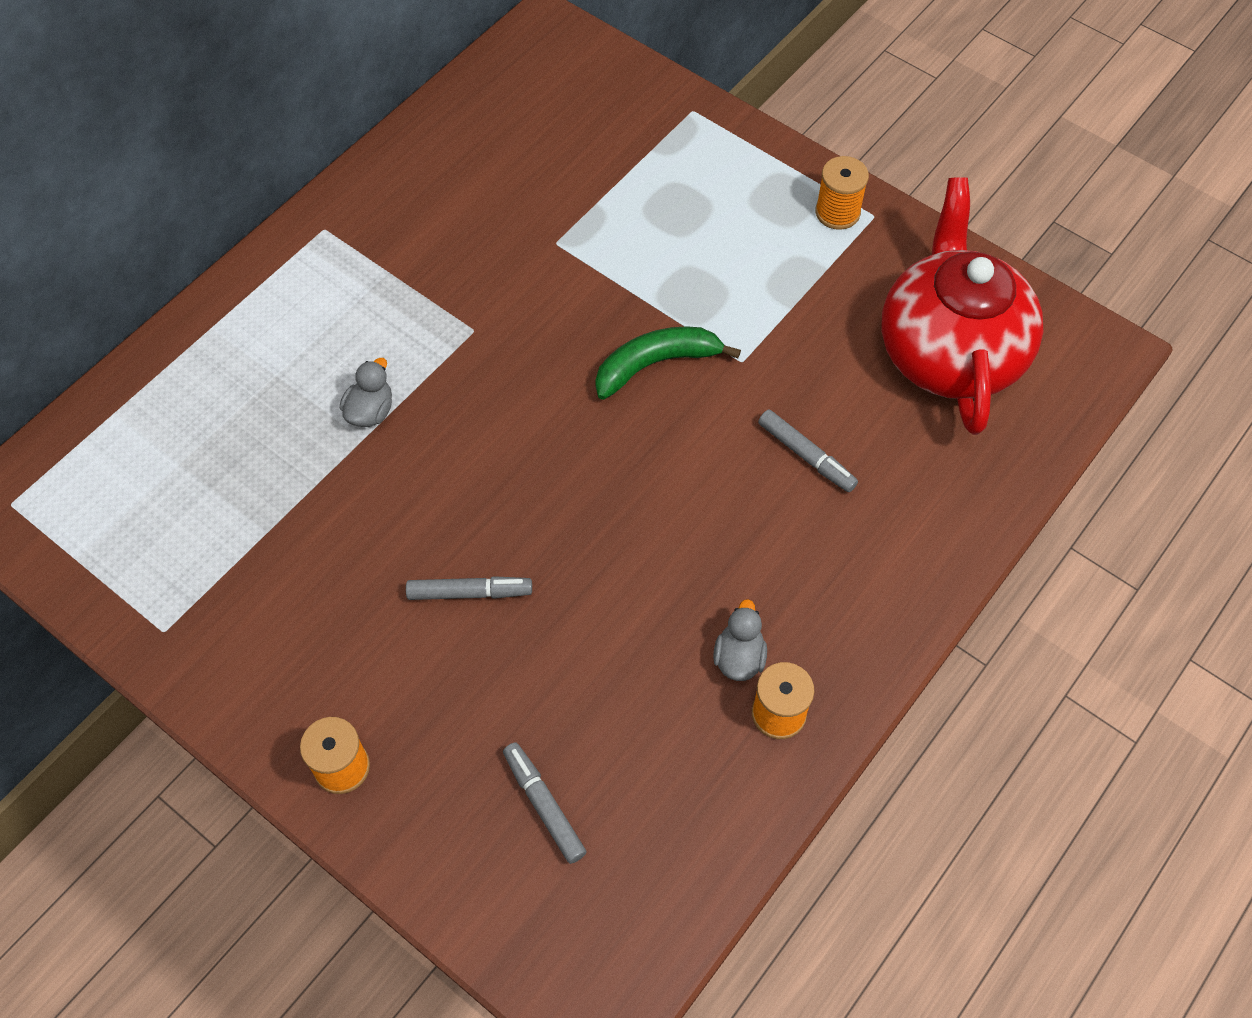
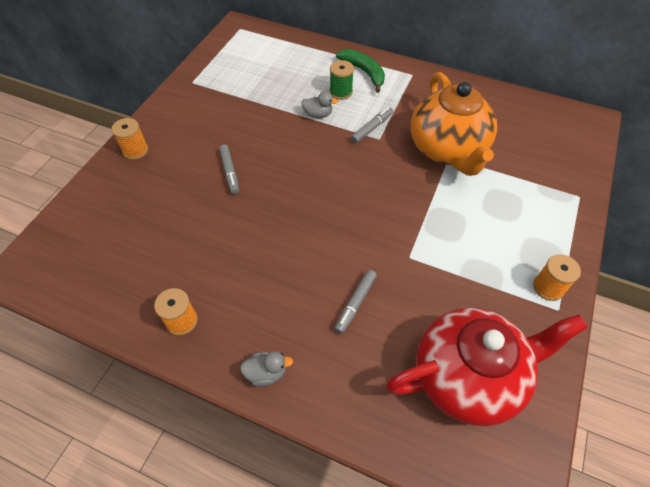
camera: 75 degrees right, 5 degrees down
(322, 358) = (341, 92): none -> green spool
(538, 239) = (447, 150): none -> orange teapot
(544, 805) = (121, 226): grey marker -> grey marker (372, 128)
(656, 364) = (390, 217): green banana -> green banana (364, 72)
(739, 657) = (213, 294): grey duck -> grey duck (266, 373)

